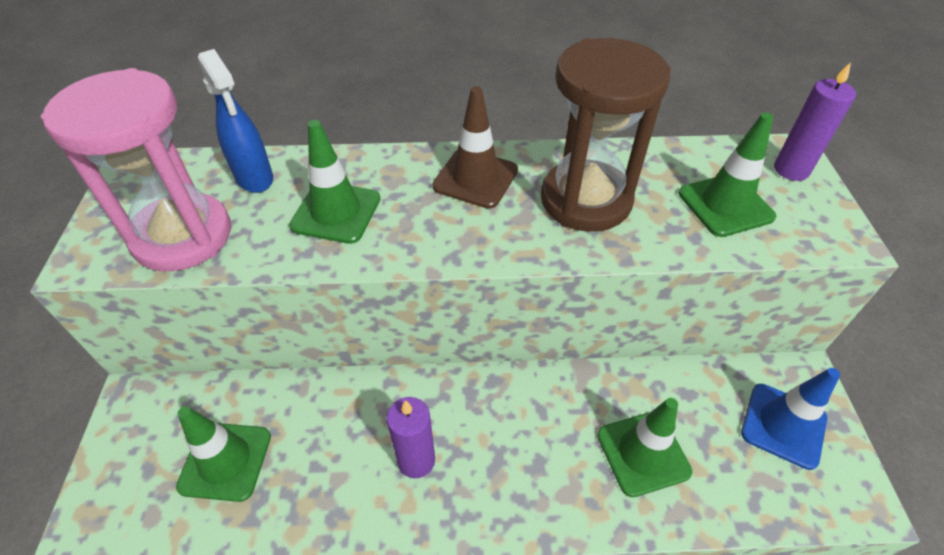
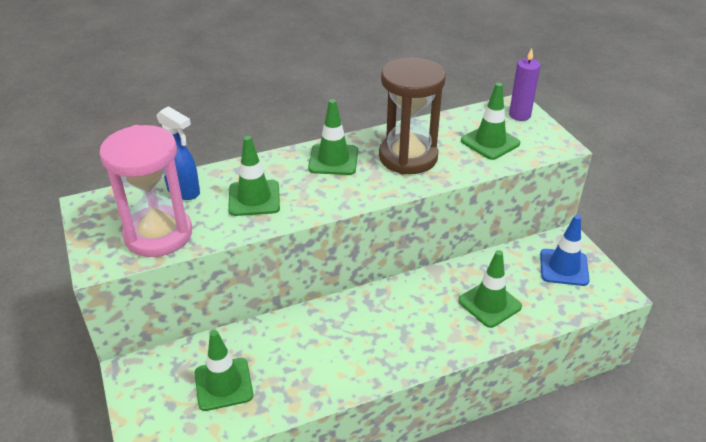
camera: 20 degrees left, 10 degrees down
(416, 460) = (352, 347): purple candle -> none
(475, 178) = (333, 160): brown traffic cone -> green traffic cone

